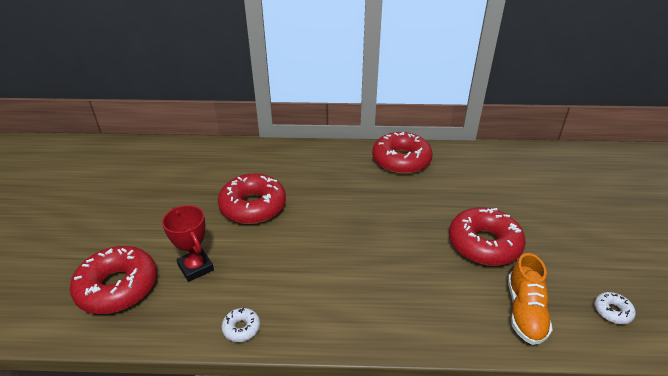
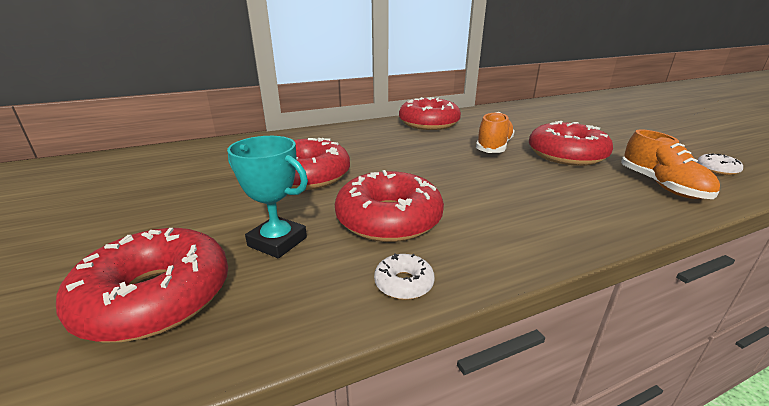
camera: 25 degrees left, 10 degrees down
(196, 267) = (277, 242): red trophy -> turquoise trophy
(274, 271) = (389, 219): none -> red donut
(428, 213) = (494, 147): none -> orange shoe

